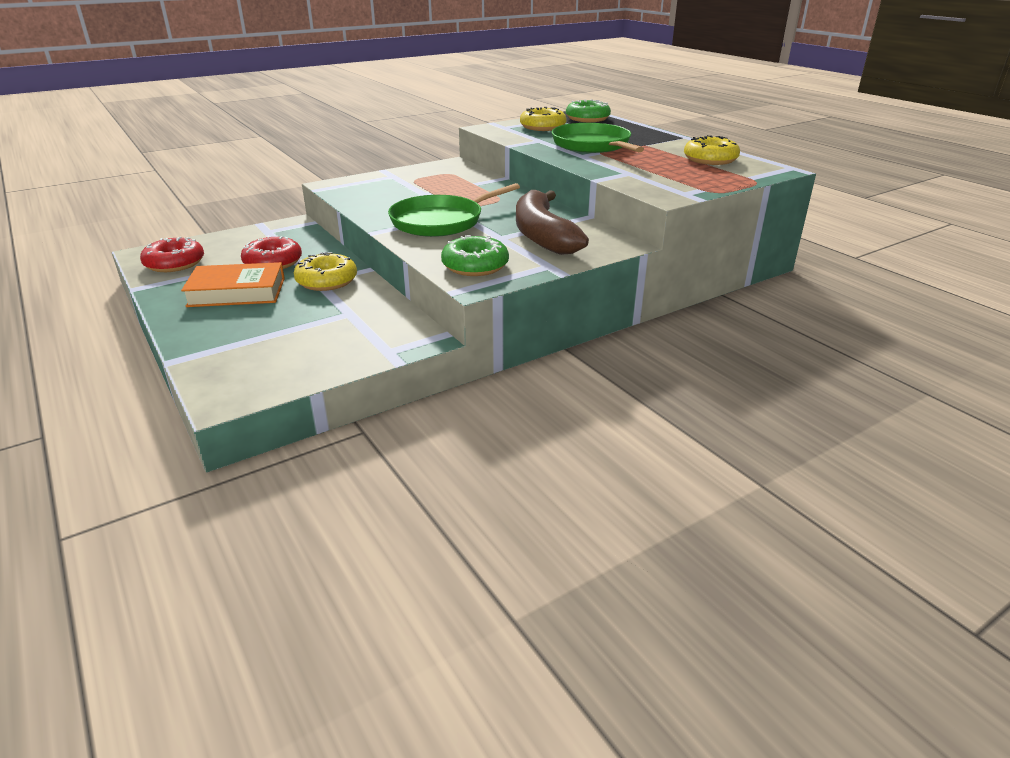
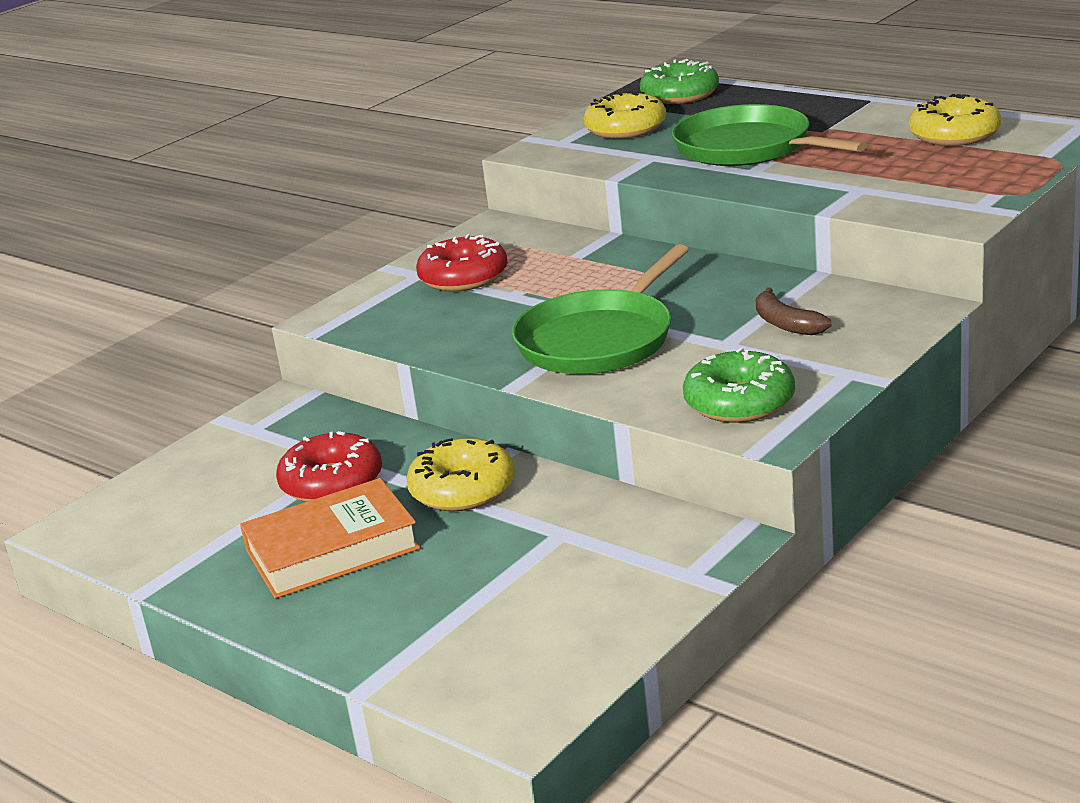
camera: 15 degrees left, 5 degrees down
(175, 263) = (156, 530): red donut -> red donut (463, 277)
(542, 235) = (786, 324): brown banana -> brown banana, size x0.45

